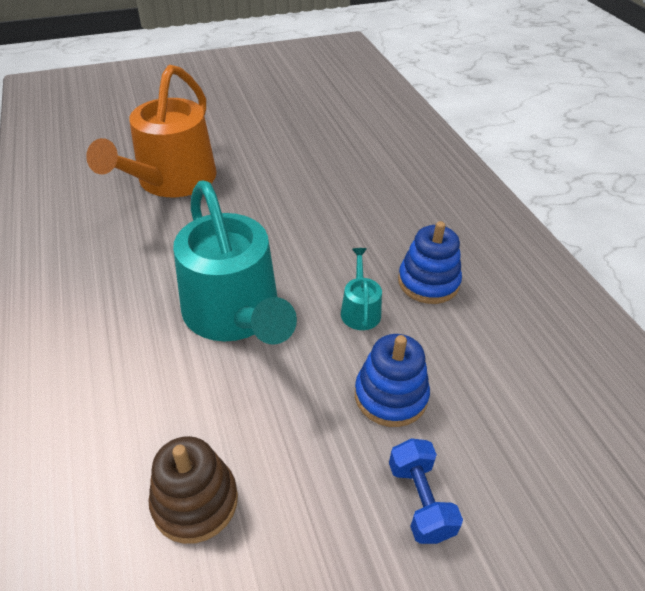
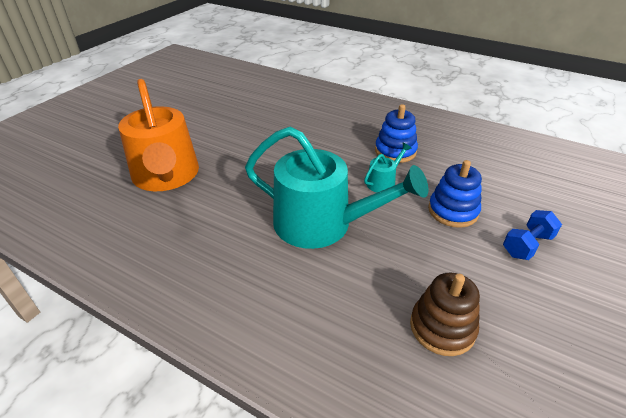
camera: 40 degrees left, 5 degrees down
(360, 310) = (383, 182): turquoise watering can -> turquoise watering can turned 90 degrees clockwise
(420, 500) = (527, 245): blue dumbbell -> blue dumbbell turned 75 degrees counterclockwise

